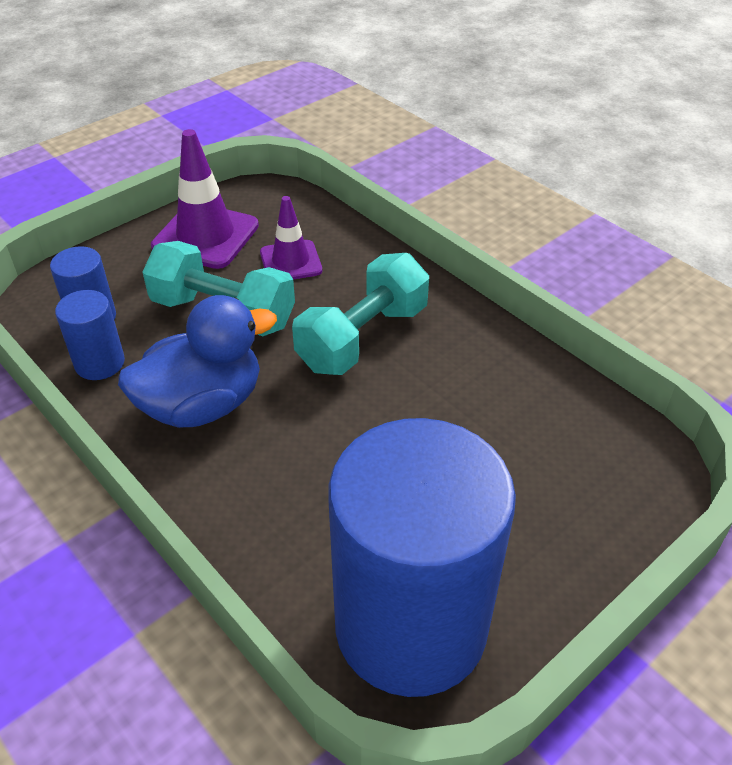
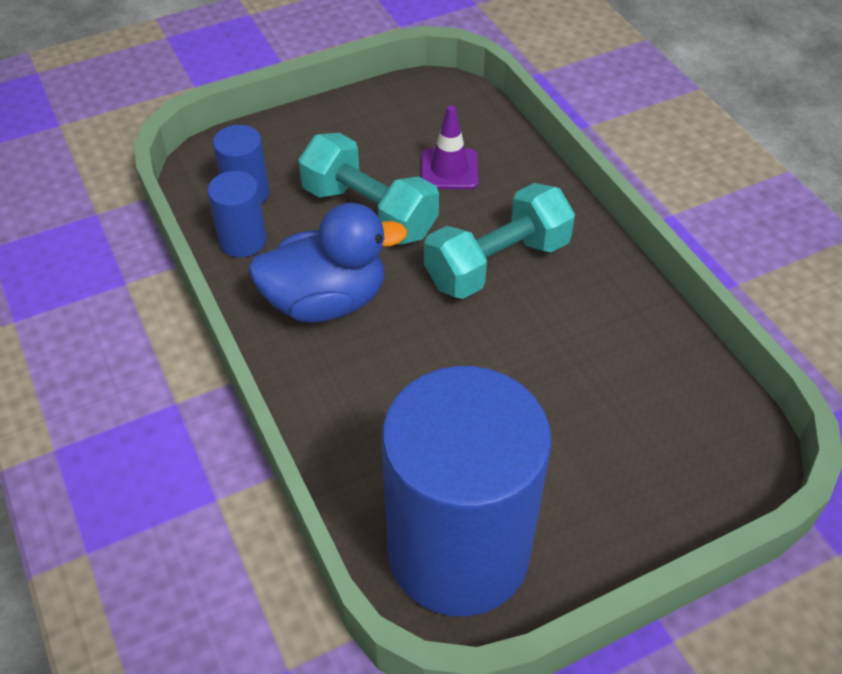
camera: 15 degrees right, 5 degrees up
(205, 236) = (373, 127): purple traffic cone -> none

